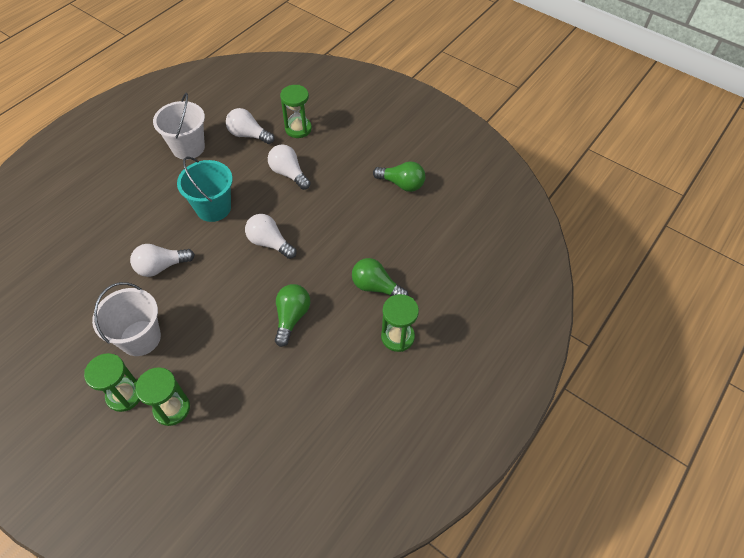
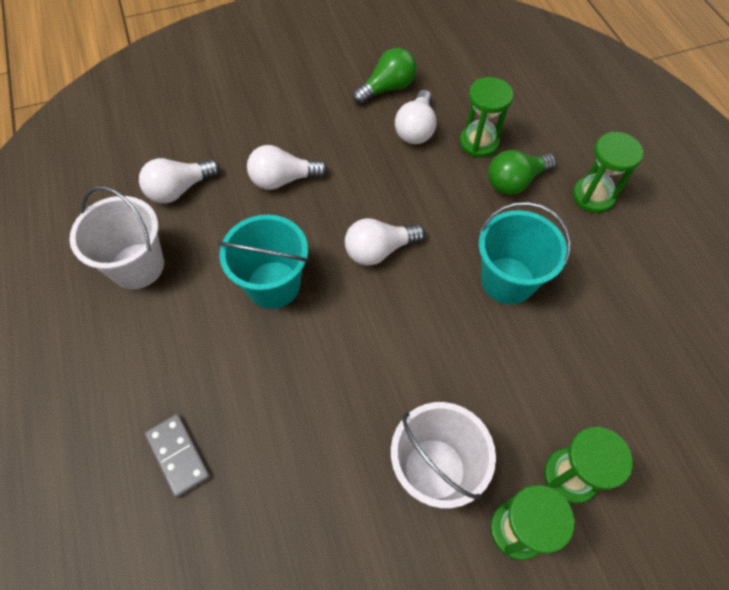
camera: 55 degrees left, 5 degrees up
(91, 225) = (178, 455): none -> grey domino
(161, 267) = (328, 391): white light bulb -> white light bulb (416, 129)
(291, 317) = (507, 280): green light bulb -> turquoise bucket
(298, 129) = (217, 136): green hourglass -> green hourglass (479, 142)

